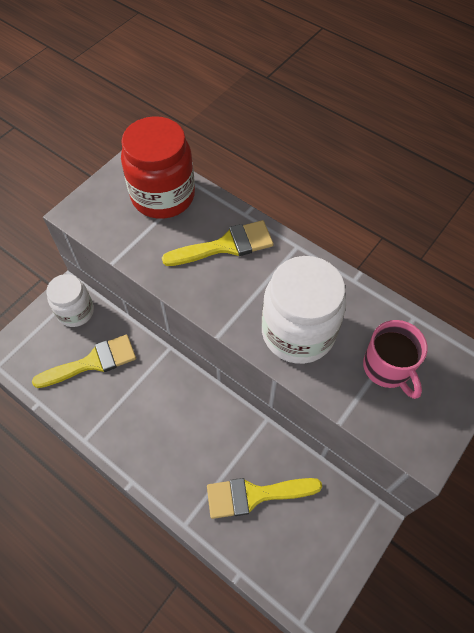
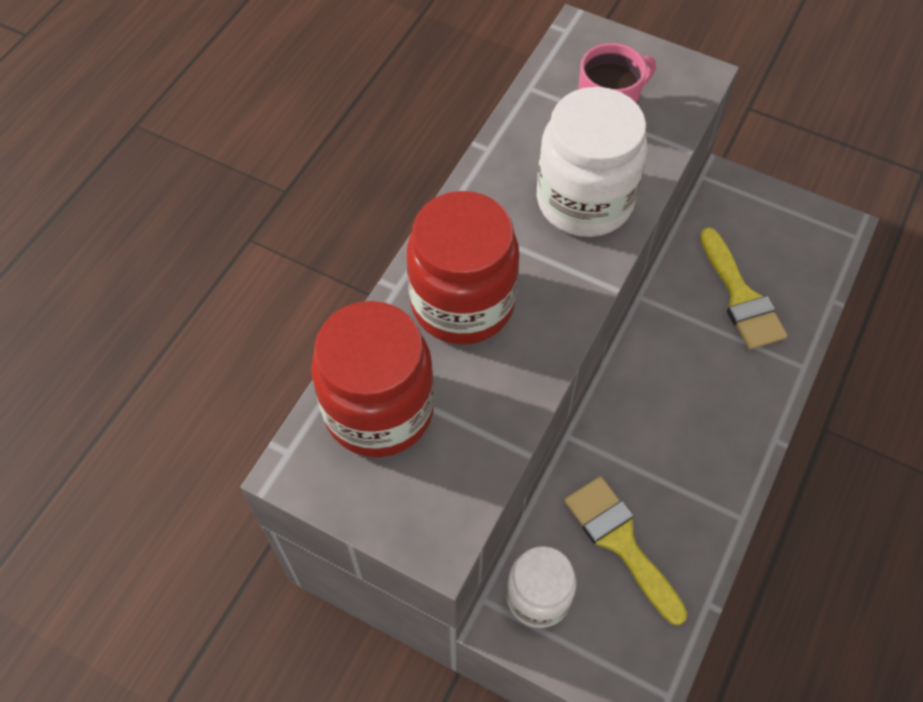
camera: 100 degrees left, 0 degrees up
(226, 245) = (462, 303): yellow brush -> red jar

